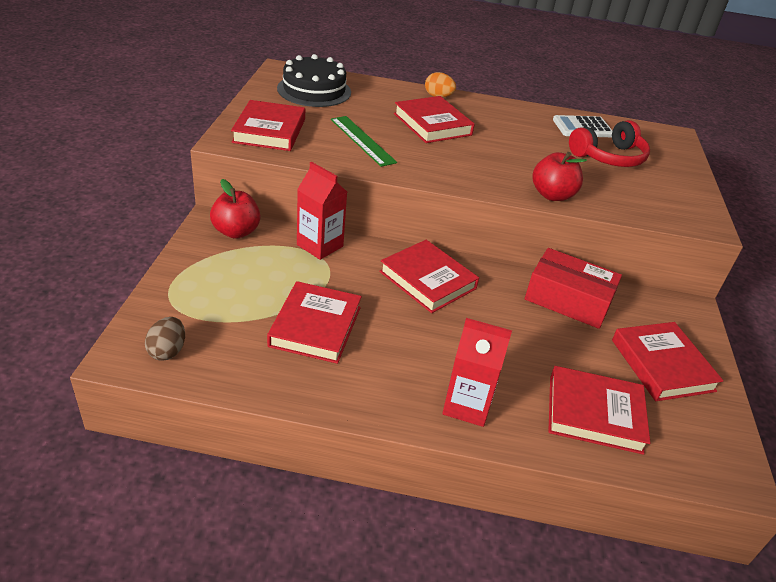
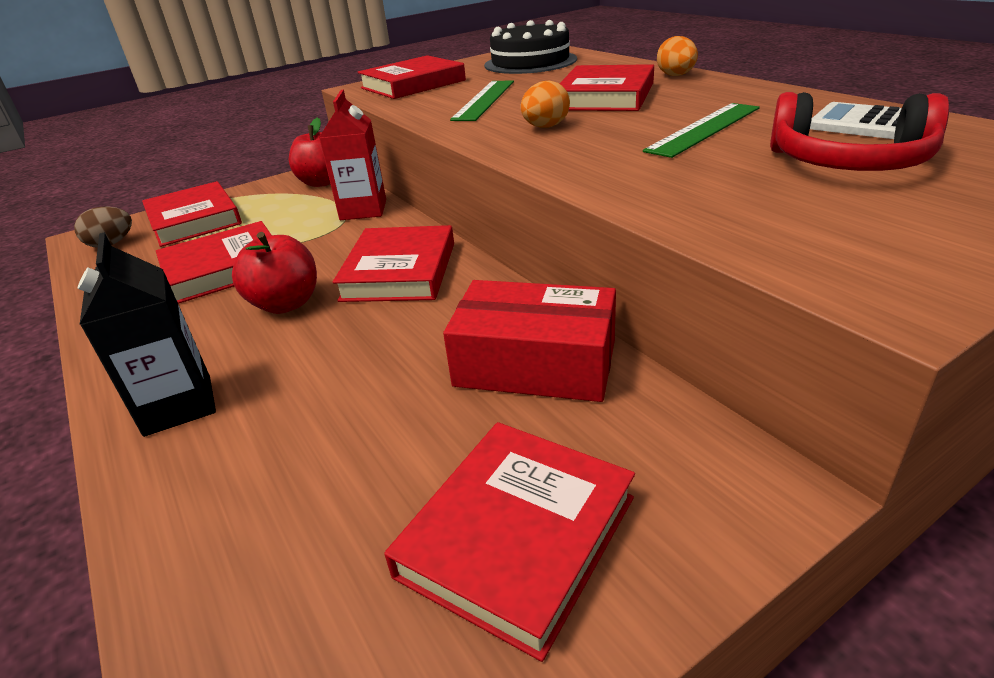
camera: 55 degrees right, 5 degrees down
(448, 160) = (545, 127): none -> orange egg
(467, 405) = (178, 405): red carton -> black carton
(525, 145) = (704, 129): none -> green ruler
(552, 195) = (616, 183): red apple -> red apple (286, 304)
(568, 300) = (535, 363): red box -> red box turned 60 degrees counterclockwise
(594, 414) = (273, 521): red book -> red book (194, 220)

